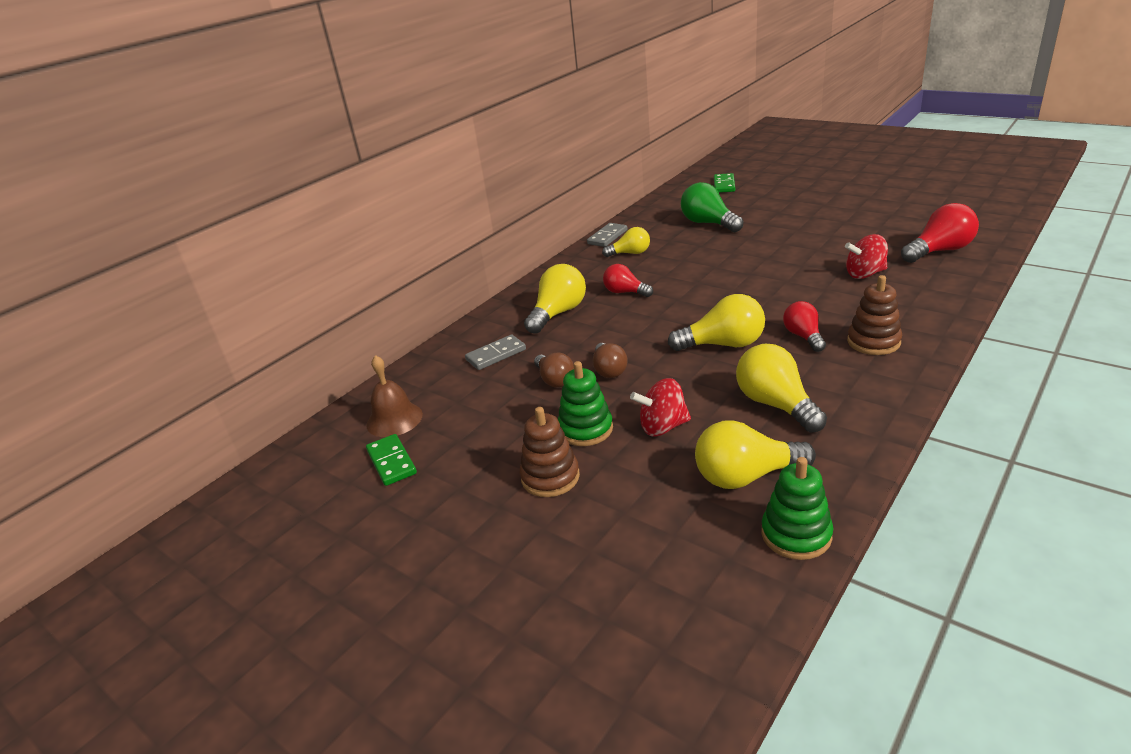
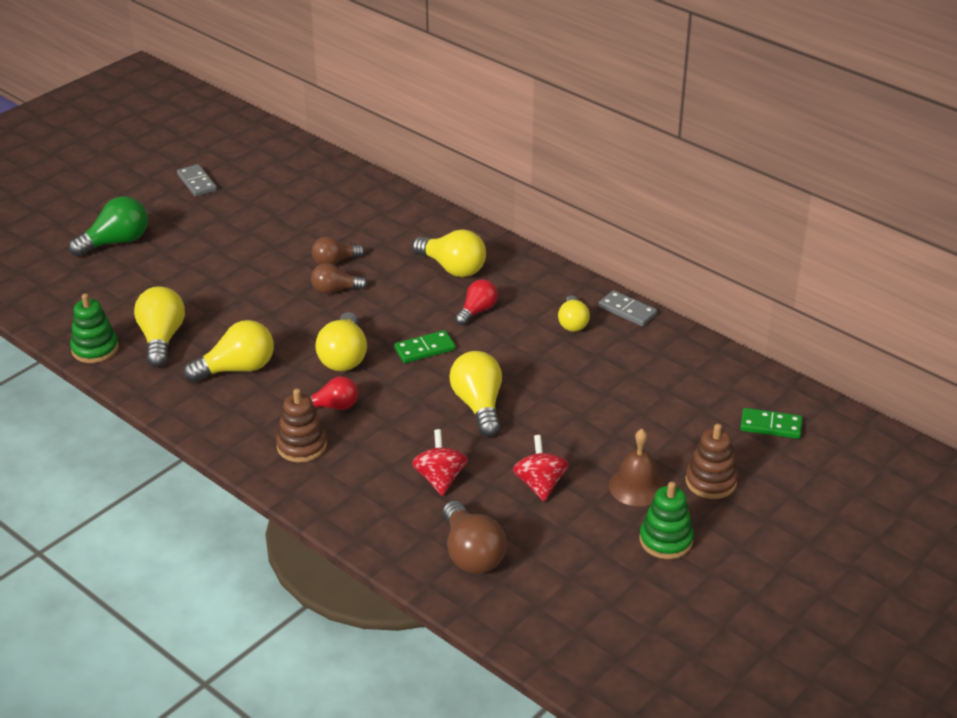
camera: 90 degrees right, 5 degrees up
(391, 462) = (266, 189): green domino -> green domino (425, 349)
(394, 419) = (320, 187): brown bell -> brown bell (637, 486)
(496, 355) = (392, 232): grey domino -> grey domino (197, 183)
(550, 477) = (210, 255): brown stacking toy -> brown stacking toy (711, 482)
(585, 429) = (257, 273): green stacking toy -> green stacking toy (666, 540)
(663, 427) = (240, 309): red spinning top -> red spinning top (540, 484)
(708, 223) = (635, 391): green light bulb -> green light bulb (116, 242)
(760, 273) = (478, 406): none -> yellow light bulb
(939, 251) = (471, 554): red light bulb -> brown light bulb

